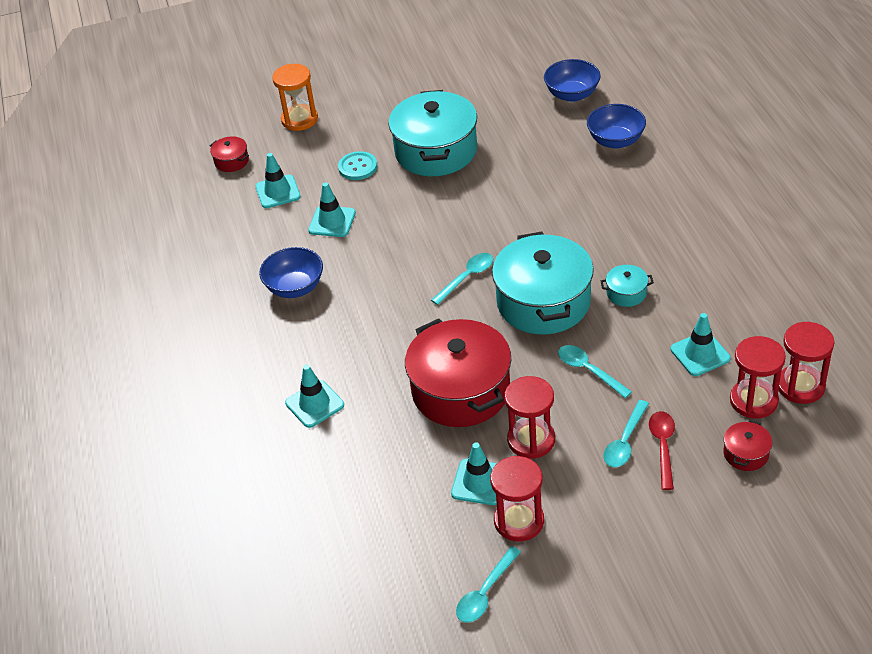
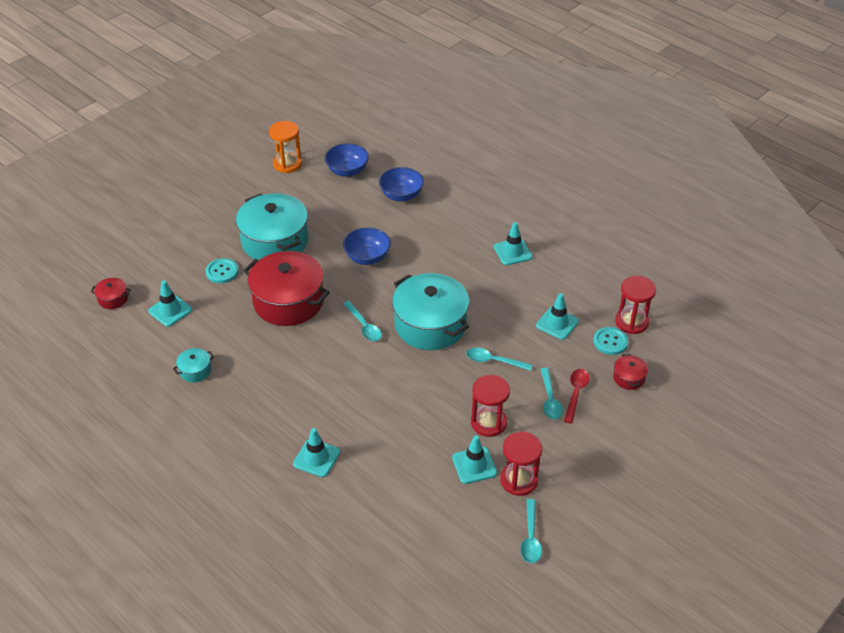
camera: 35 degrees left, 0 degrees up
(295, 287) = (238, 378): blue bowl -> blue bowl (367, 257)
(299, 119) = (147, 249): orange hourglass -> orange hourglass (287, 164)
(332, 222) = (231, 319): turquoise traffic cone -> turquoise traffic cone (512, 252)
(461, 390) = (416, 407): red pot -> red pot (288, 301)
(467, 277) = (364, 326): turquoise spoon -> turquoise spoon turned 135 degrees clockwise
(626, 293) = (482, 299): turquoise pot -> turquoise pot (195, 371)
(663, 447) = (576, 393): red spoon -> red spoon turned 45 degrees clockwise
(753, 400) = (610, 342): red hourglass -> turquoise button

